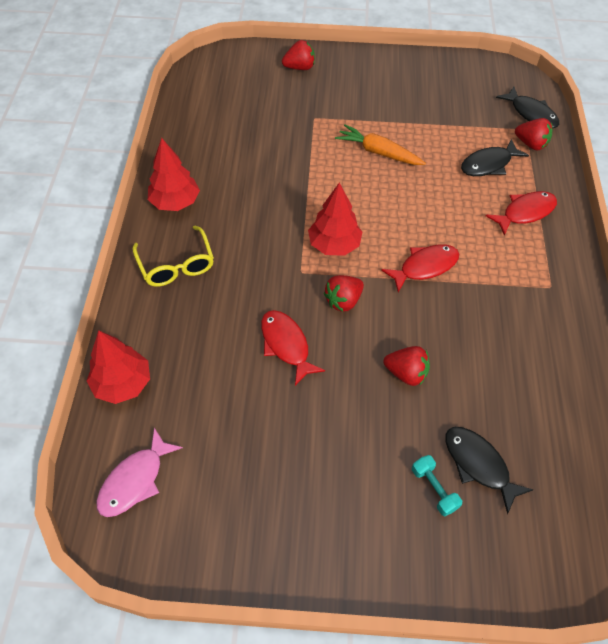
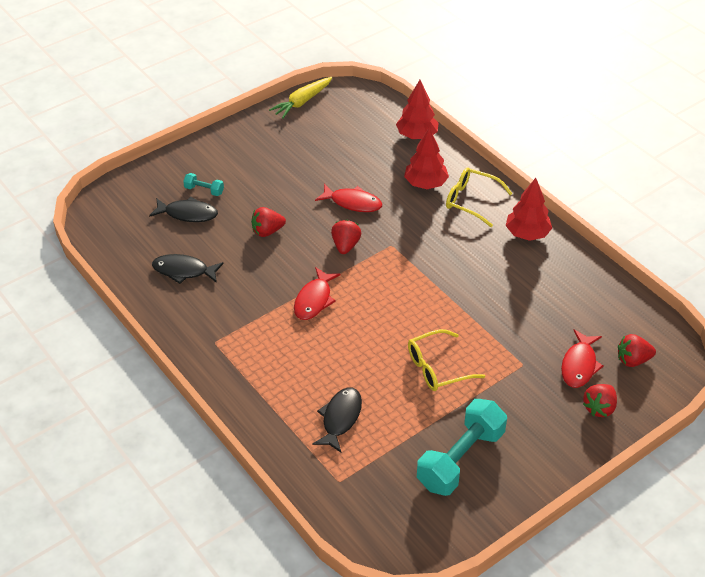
camera: 140 degrees right, 10 degrees down
(135, 480) = (357, 109): pink fish -> none
(183, 556) = (302, 102): none -> yellow carrot
(334, 245) = (390, 275): red tree -> red tree (425, 183)
(378, 152) = (437, 368): orange carrot -> yellow glasses
(426, 94) = (460, 459): none -> turquoise dumbbell
(525, 212) = (276, 391): red fish -> red fish (579, 365)
(531, 114) = (348, 506): black fish -> black fish (183, 271)
(531, 144) = (321, 467): red strawberry -> red strawberry (633, 360)

